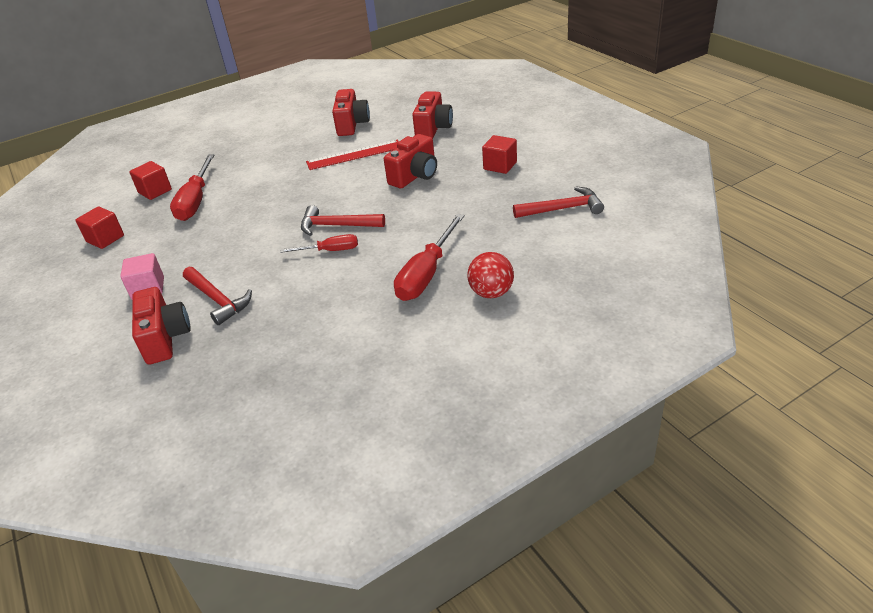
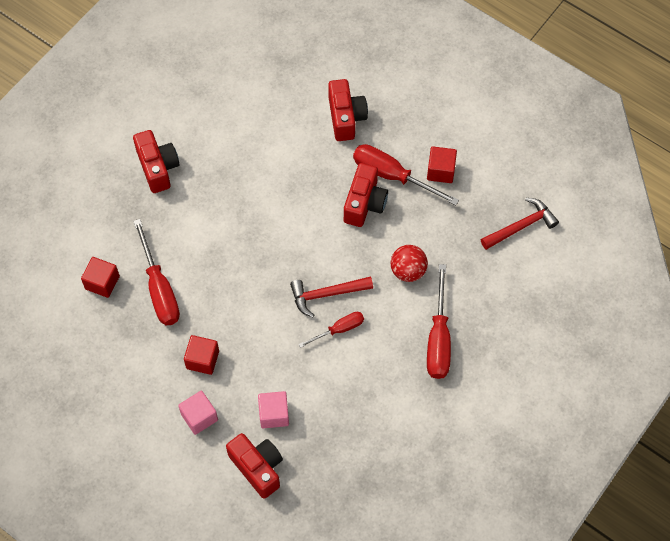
camera: 25 degrees left, 25 degrees up
(105, 239) = (104, 364): red cube -> red cube (202, 360)
(217, 300) = (274, 414): red hammer -> pink cube
(352, 125) = (251, 124): red camera -> red camera (158, 168)
(354, 155) = (284, 180): red ruler -> none
(452, 163) = (392, 176): none -> red screwdriver
(491, 293) = (500, 348): red ball -> red ball (408, 271)

